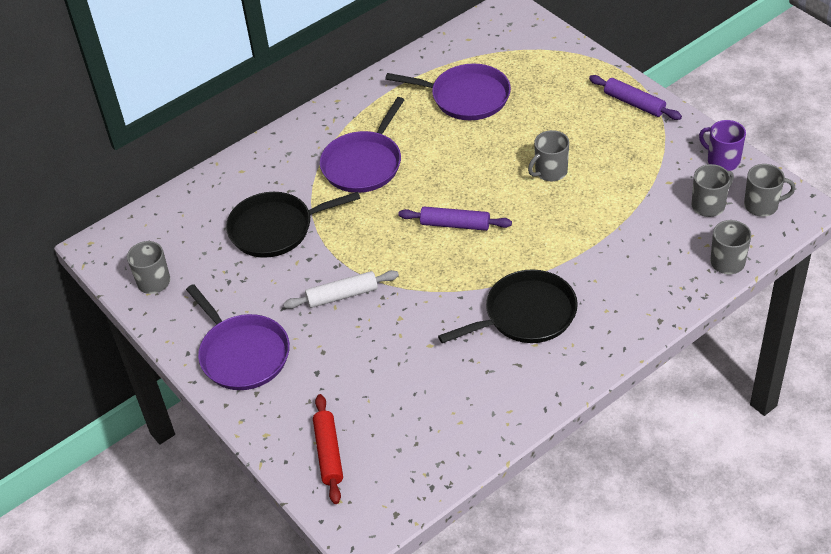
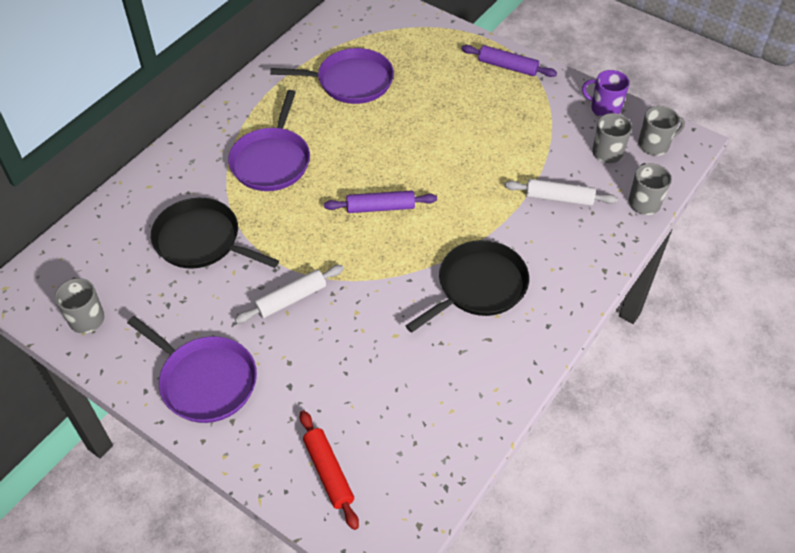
camera: 20 degrees left, 5 degrees up
(276, 229) = (201, 240): black pan -> black pan turned 60 degrees clockwise
(550, 172) = (453, 142): grey mug -> none
(639, 243) = (559, 198): none -> white rolling pin

